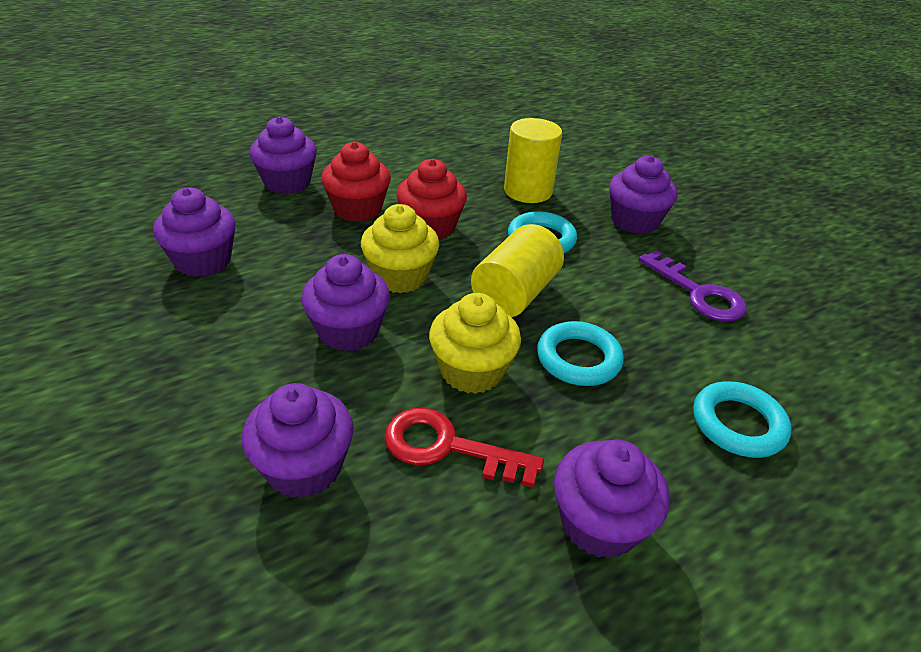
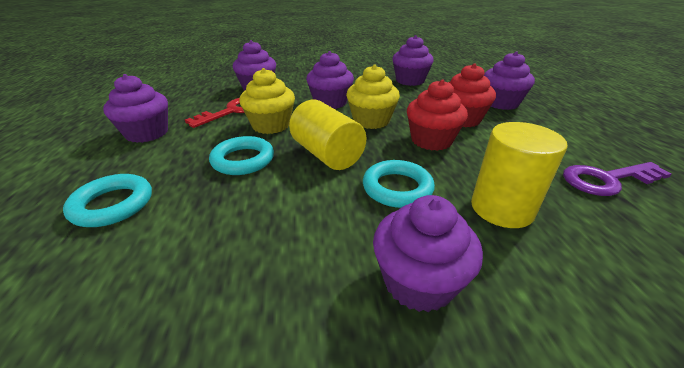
camera: 115 degrees right, 5 degrees down
(697, 293) = (248, 266): purple key -> purple key (606, 180)

